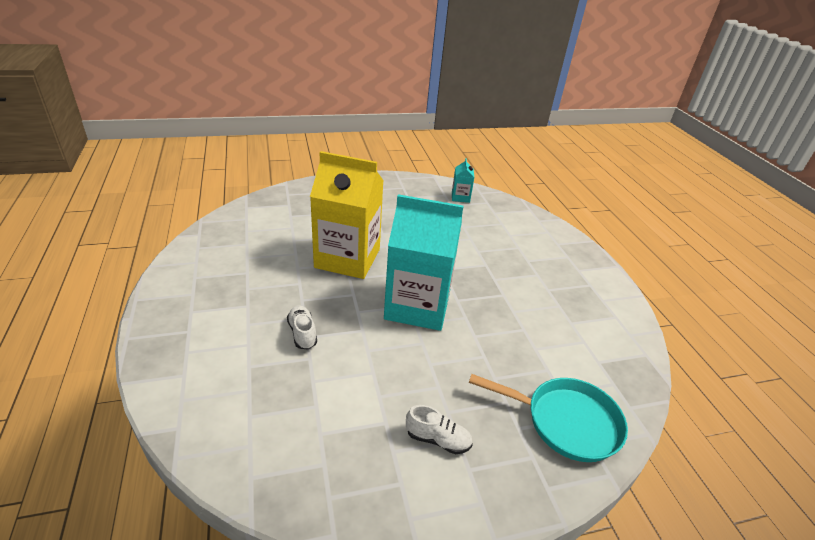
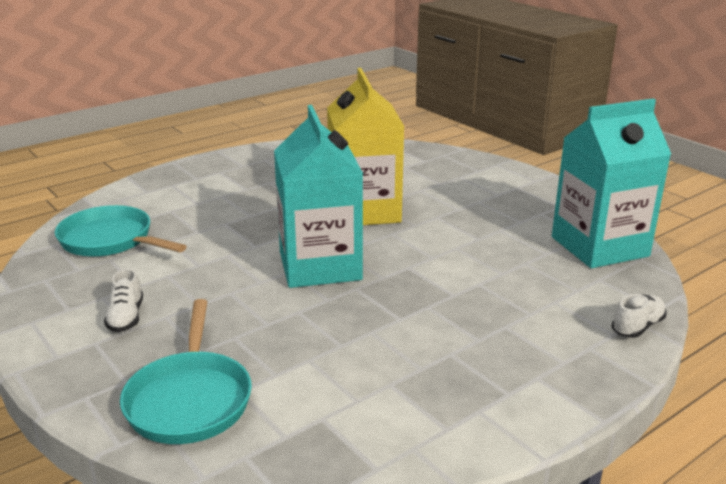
camera: 70 degrees right, 10 degrees down
(279, 426) = (110, 240): none -> turquoise pan
(302, 333) = (227, 220): white shoe -> white shoe (637, 327)
(460, 197) = (599, 246): turquoise carton -> turquoise carton, size x2.36

